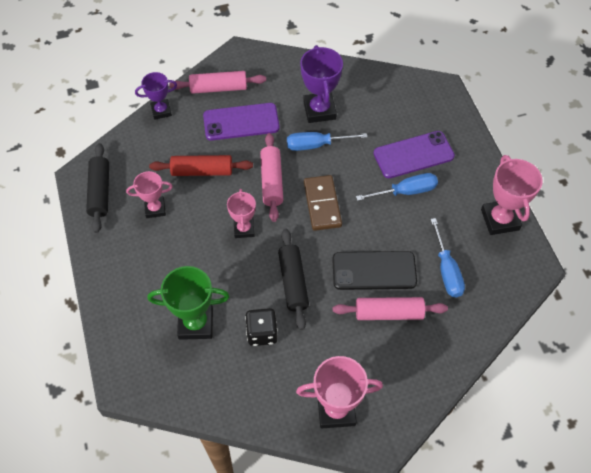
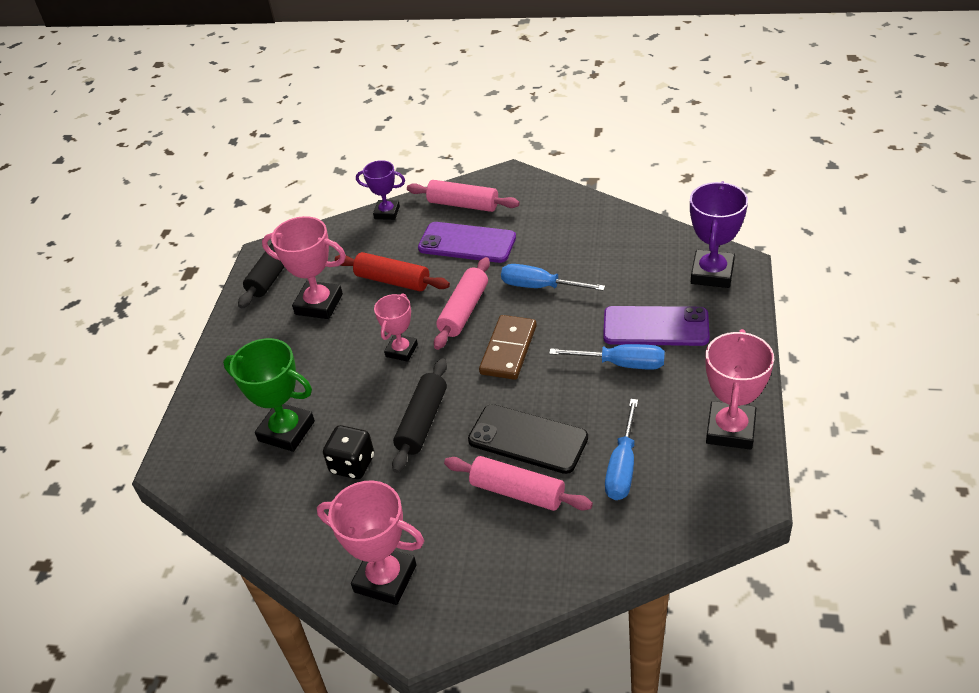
camera: 30 degrees right, 15 degrees down
(155, 209) = (319, 304): pink trophy -> pink trophy, size x1.58
(319, 110) = (566, 252): purple trophy -> purple trophy (712, 273)

